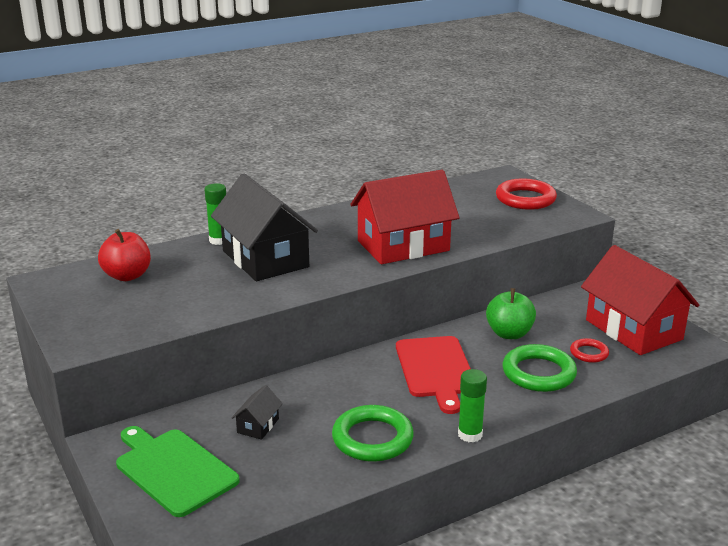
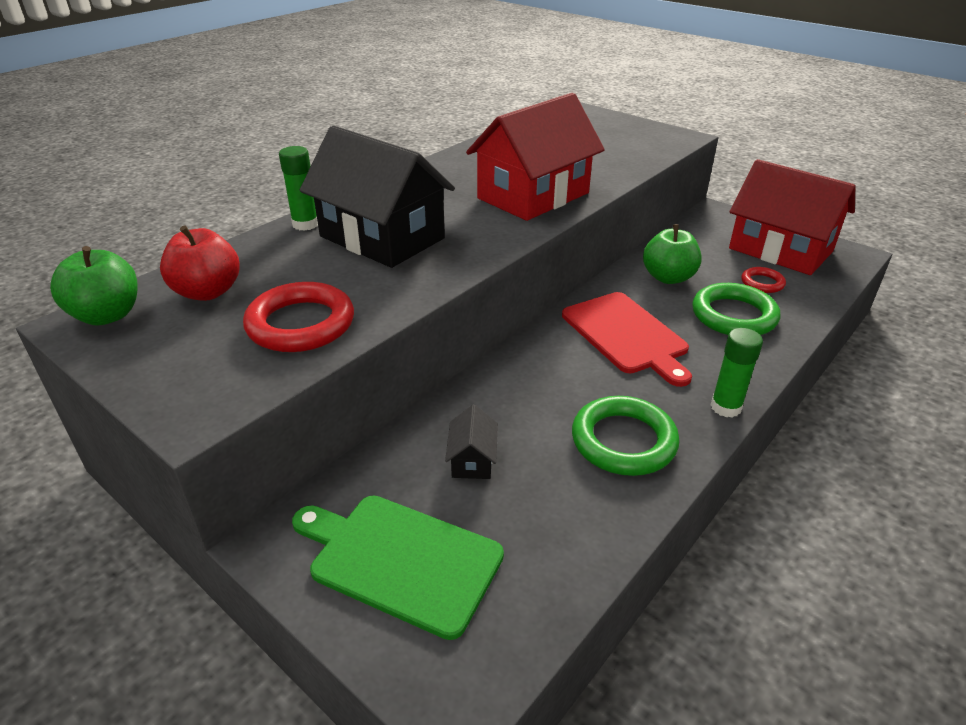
camera: 20 degrees left, 10 degrees up
(60, 279) = (107, 315): none -> green apple
(525, 199) = (615, 129): red ring -> red ring (301, 324)

